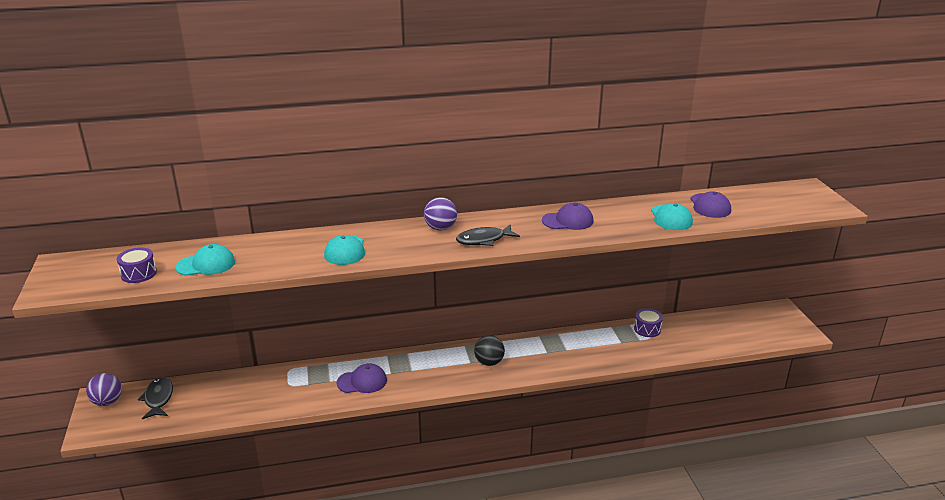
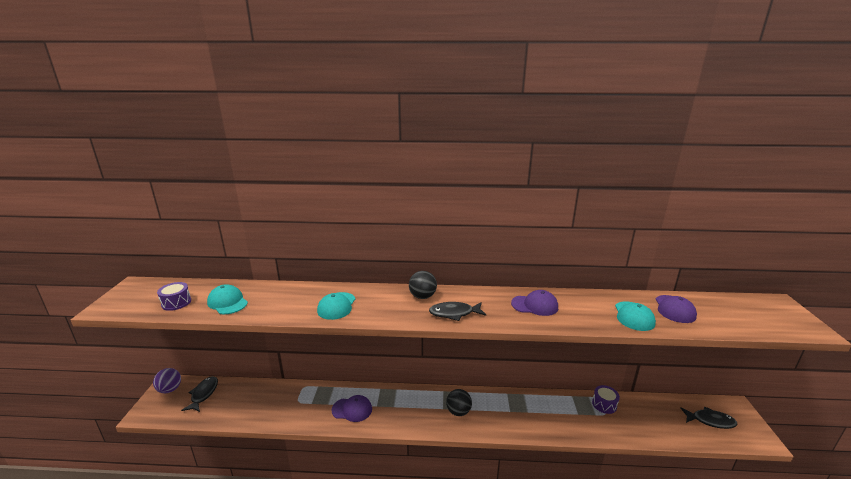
camera: 15 degrees right, 5 degrees down
(206, 264) = (227, 302): turquoise cap -> turquoise cap turned 135 degrees counterclockwise
(440, 228) = (422, 296): purple ball -> black ball
(755, 326) = (710, 421): none -> black fish

